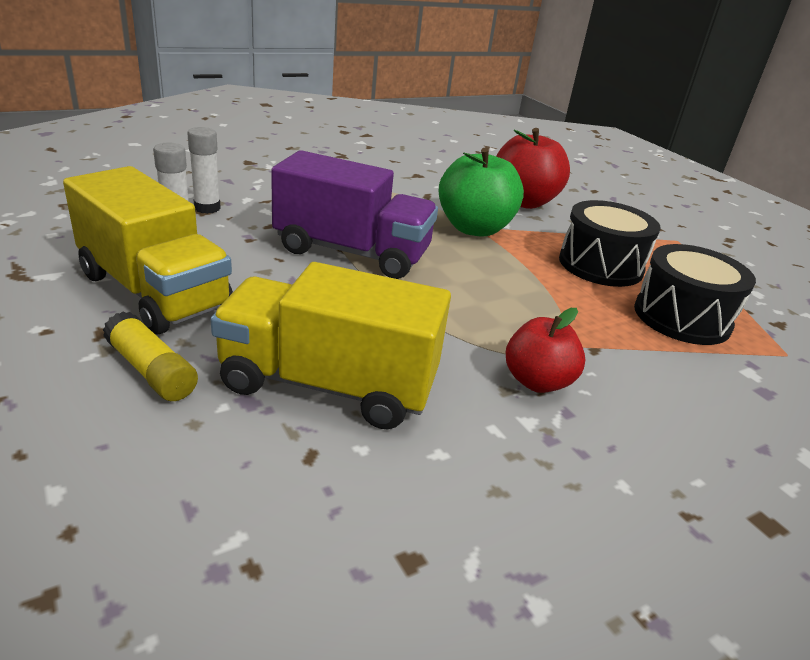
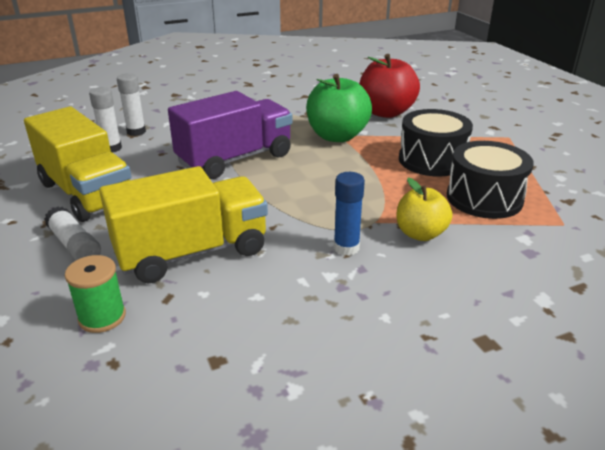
camera: 10 degrees right, 0 degrees up
(151, 370) = (75, 245): yellow glue stick -> white glue stick
(218, 488) = (102, 317): none -> green spool
(328, 384) = (192, 252): yellow truck -> yellow truck turned 135 degrees clockwise
(352, 252) = (235, 159): purple truck -> purple truck turned 60 degrees counterclockwise
(537, 381) = (346, 248): red apple -> blue glue stick
(624, 363) = (420, 234): none -> yellow apple

